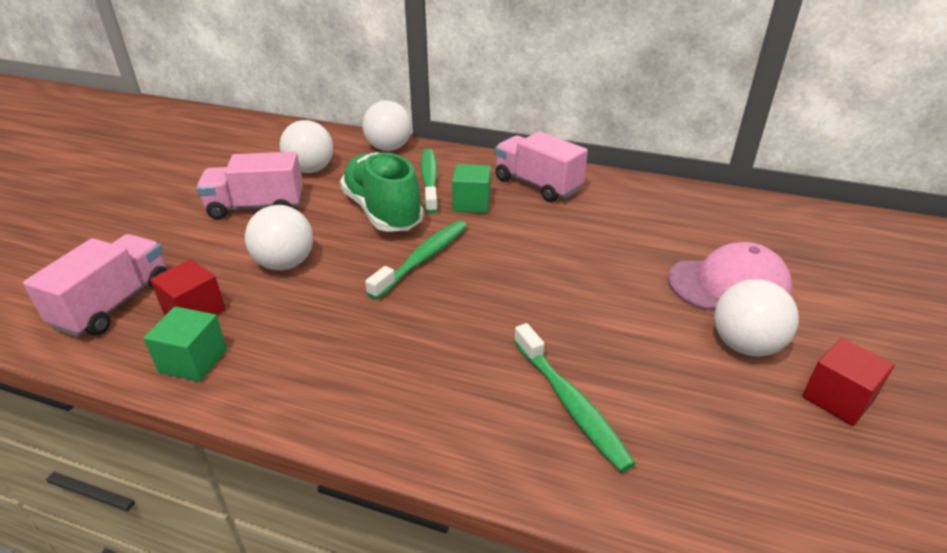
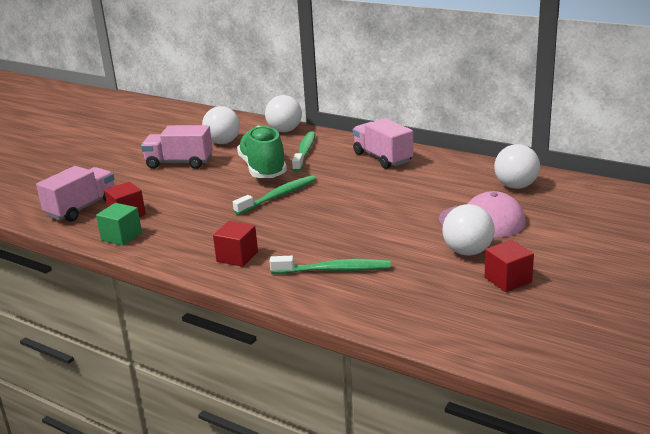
camera: 15 degrees right, 10 degrees down
(285, 264) = (188, 194): white ball -> white ball (516, 186)
(403, 389) = (237, 257): none -> red cube
(471, 203) = (328, 167): green cube -> none
(571, 404) = (334, 270): green toothbrush -> green toothbrush turned 75 degrees counterclockwise

